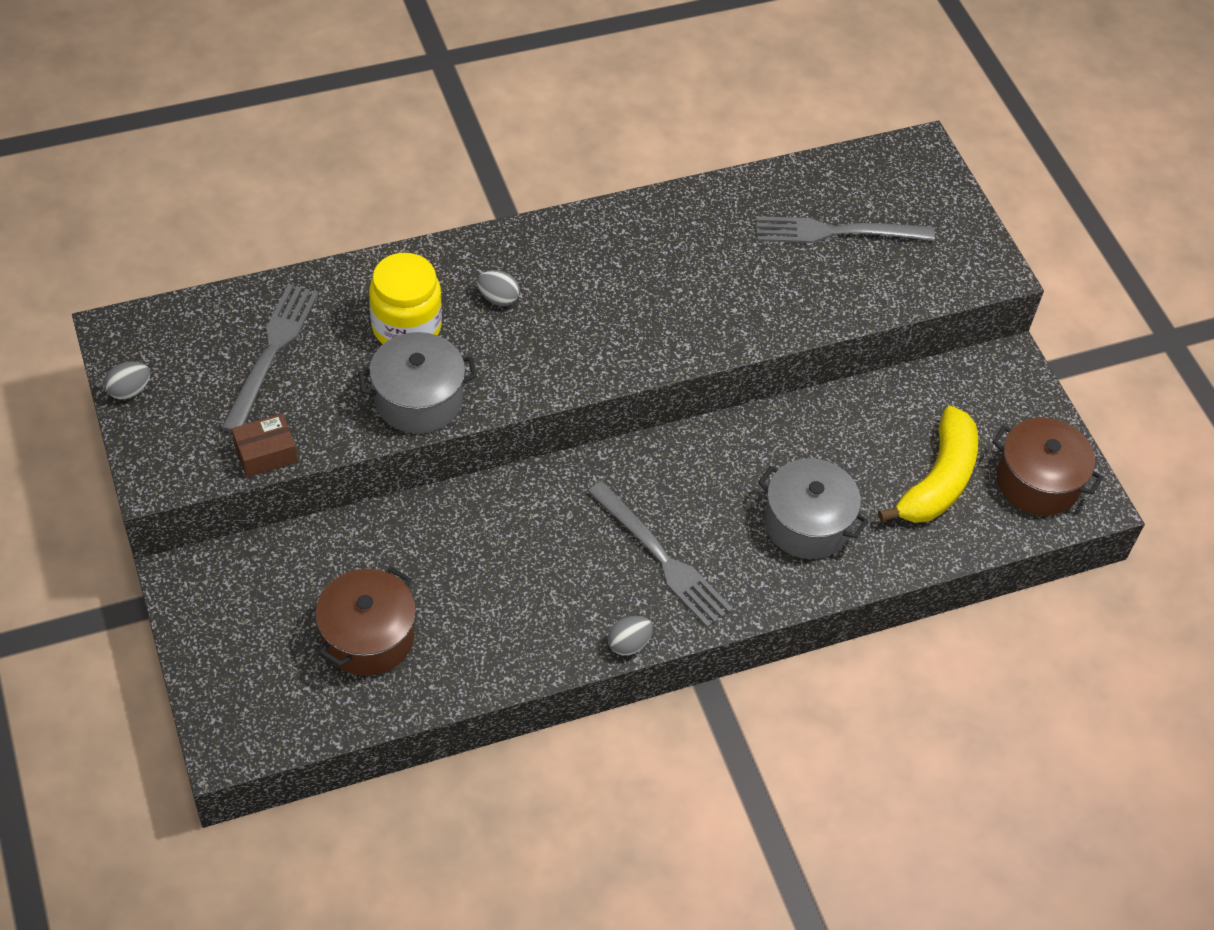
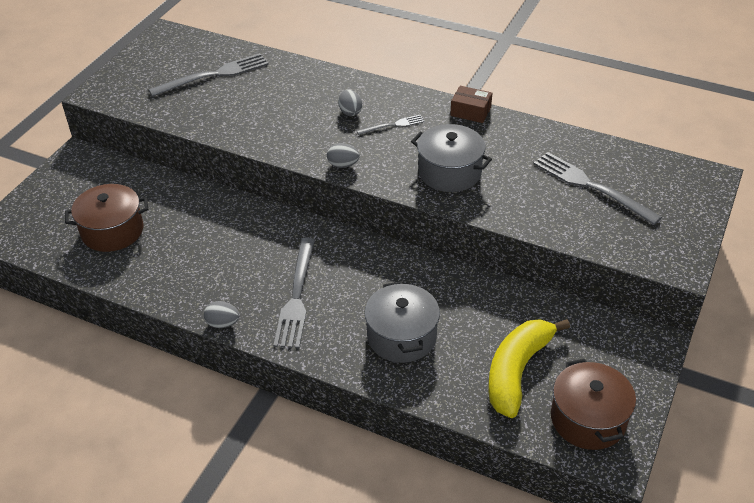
camera: 50 degrees right, 10 degrees down
(129, 390) = (136, 56): grey egg -> grey egg (343, 165)
(266, 453) = (152, 111): brown box -> brown box (470, 111)
(406, 327) = (288, 99): yellow jar -> none
(418, 399) = (250, 130): grey pot -> grey pot (449, 172)
(565, 285) = (393, 125): none -> grey fork
(938, 480) = (516, 371): yellow banana -> yellow banana turned 135 degrees clockwise

